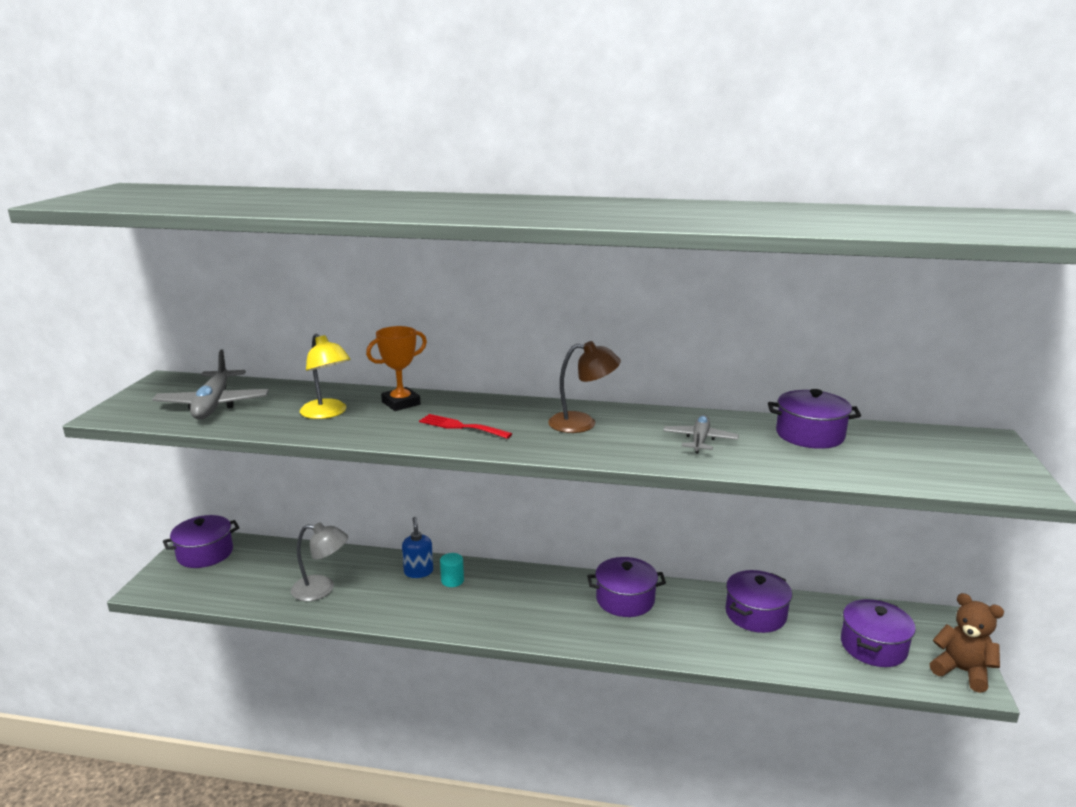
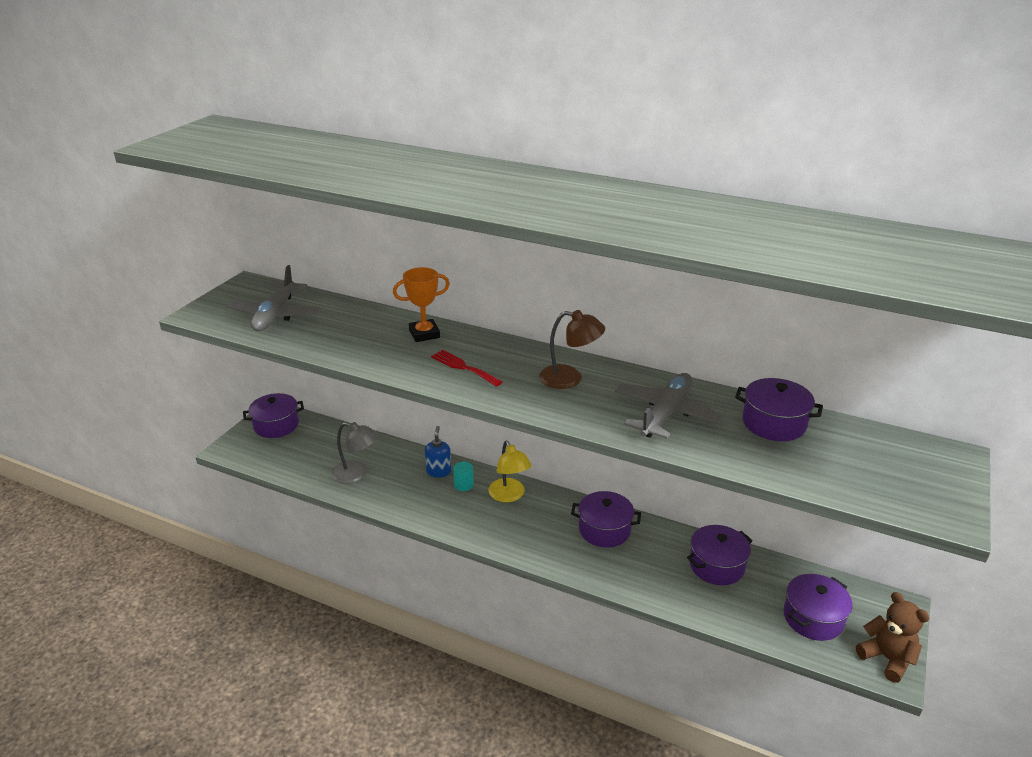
camera: 15 degrees right, 10 degrees up
(327, 413) = (360, 337): yellow lamp -> yellow lamp (509, 495)
(699, 440) = (665, 413): grey plane -> grey plane, size x1.62

